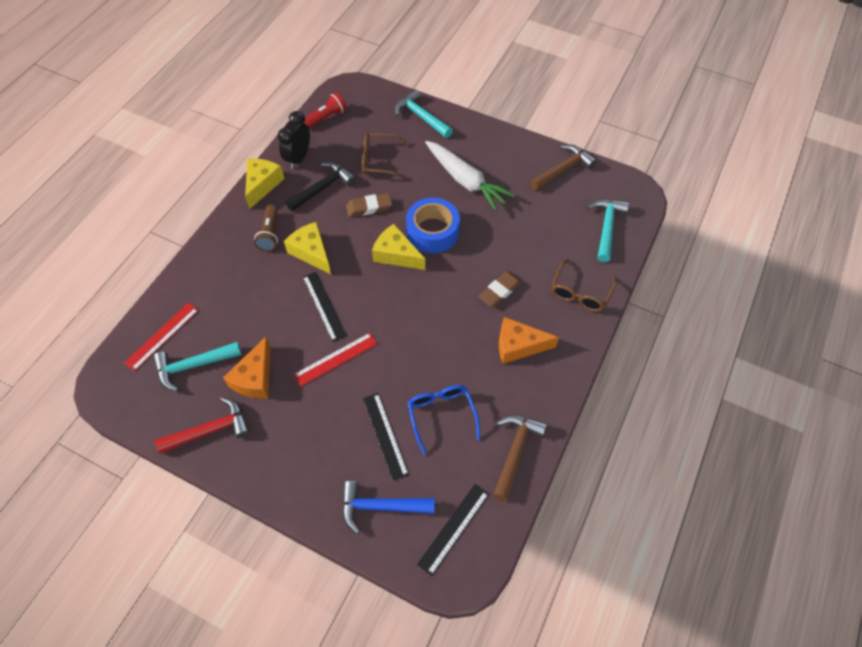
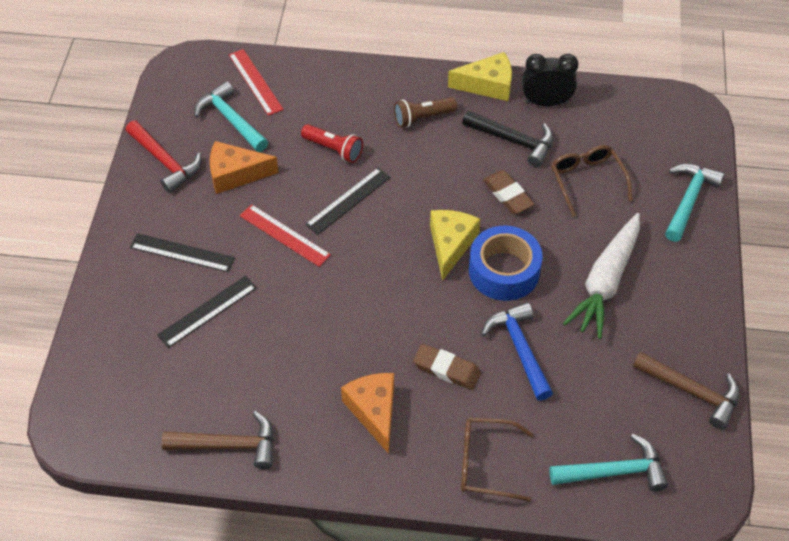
camera: 70 degrees right, 5 degrees down
(162, 336) = (255, 82): red ruler -> red ruler turned 45 degrees clockwise
(311, 252) = (415, 163): yellow cheese -> none
(326, 117) = (626, 105): red flashlight -> red flashlight (333, 149)
(381, 506) = (125, 334): blue hammer -> blue hammer (520, 349)
(441, 415) = (250, 357): blue glasses -> none
(453, 528) = (119, 409): black ruler -> black ruler (182, 253)

